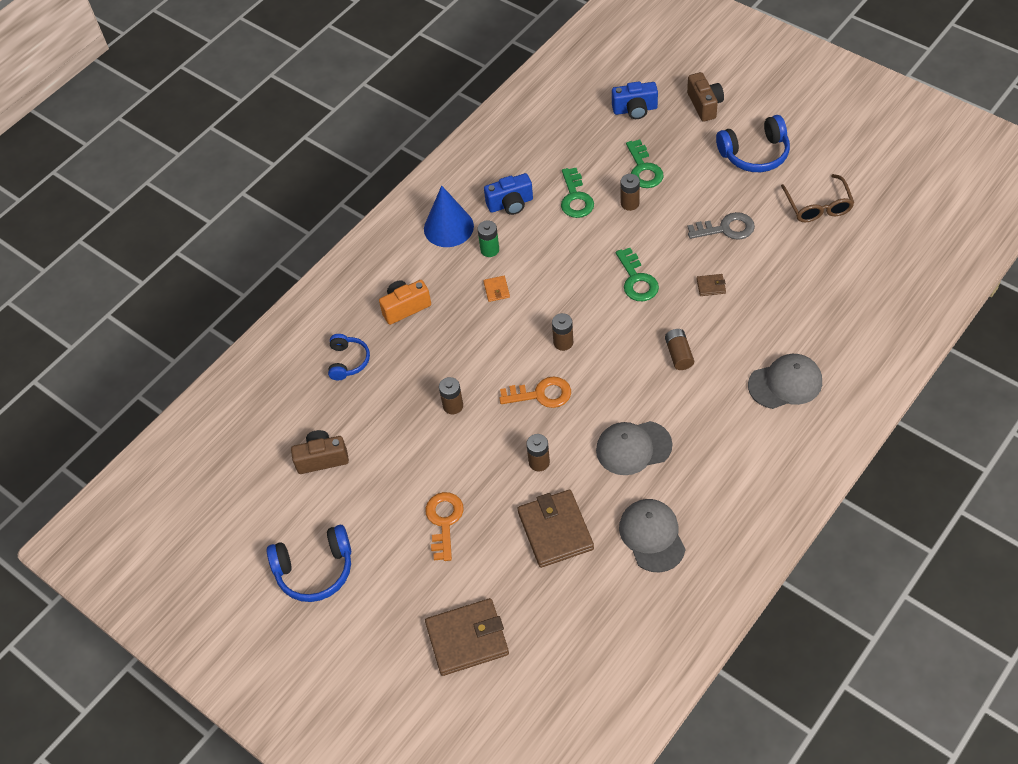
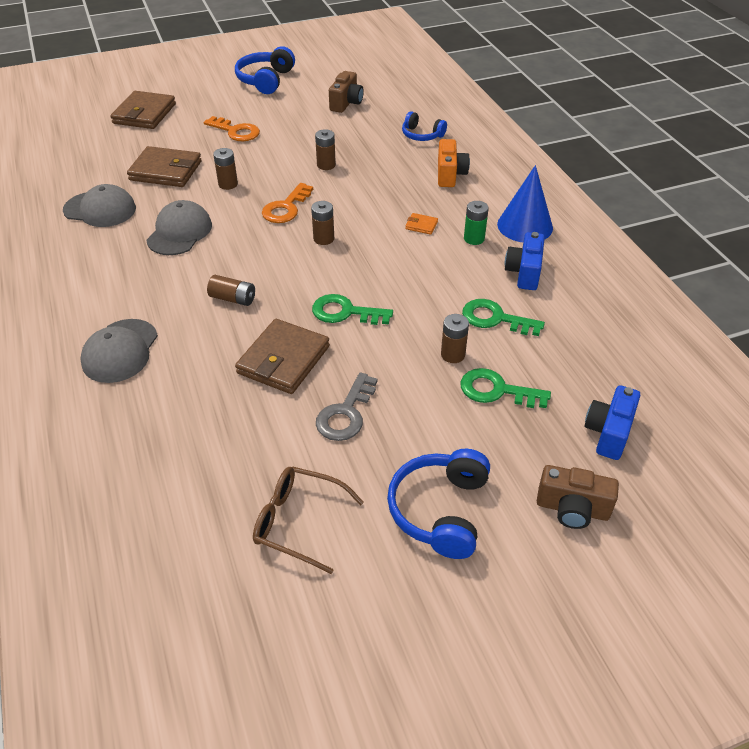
camera: 115 degrees right, 10 degrees down
(711, 286) = (283, 360): brown wallet -> brown wallet, size x2.32

